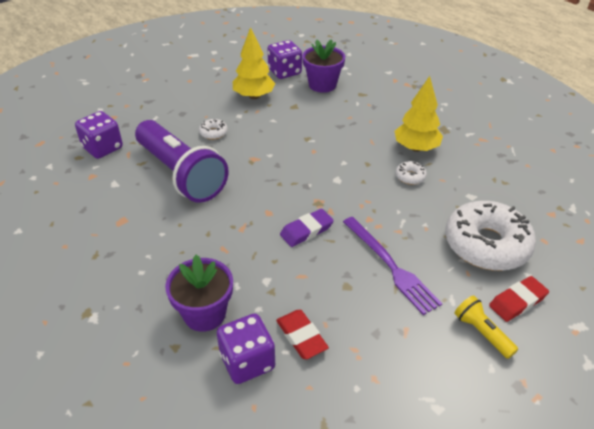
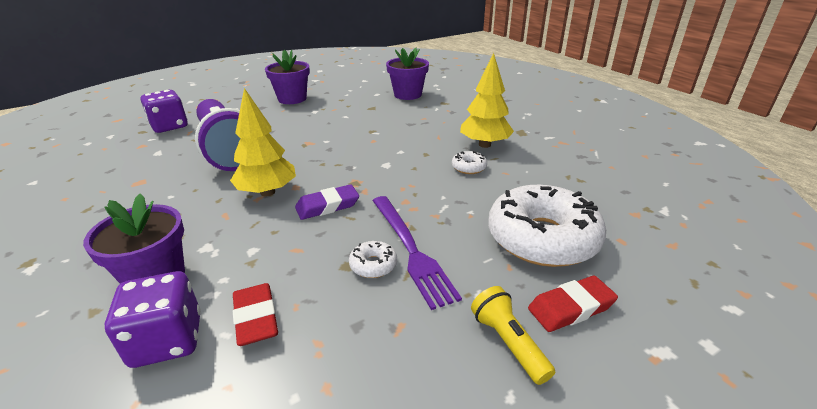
camera: 10 degrees right, 10 degrees down
(207, 99) = (292, 99): none -> purple flower pot
(213, 133) = (281, 122): white donut -> white donut (373, 265)
(254, 96) = (337, 99): yellow tree -> yellow tree (267, 192)
(284, 72) = (376, 85): purple dice -> none

